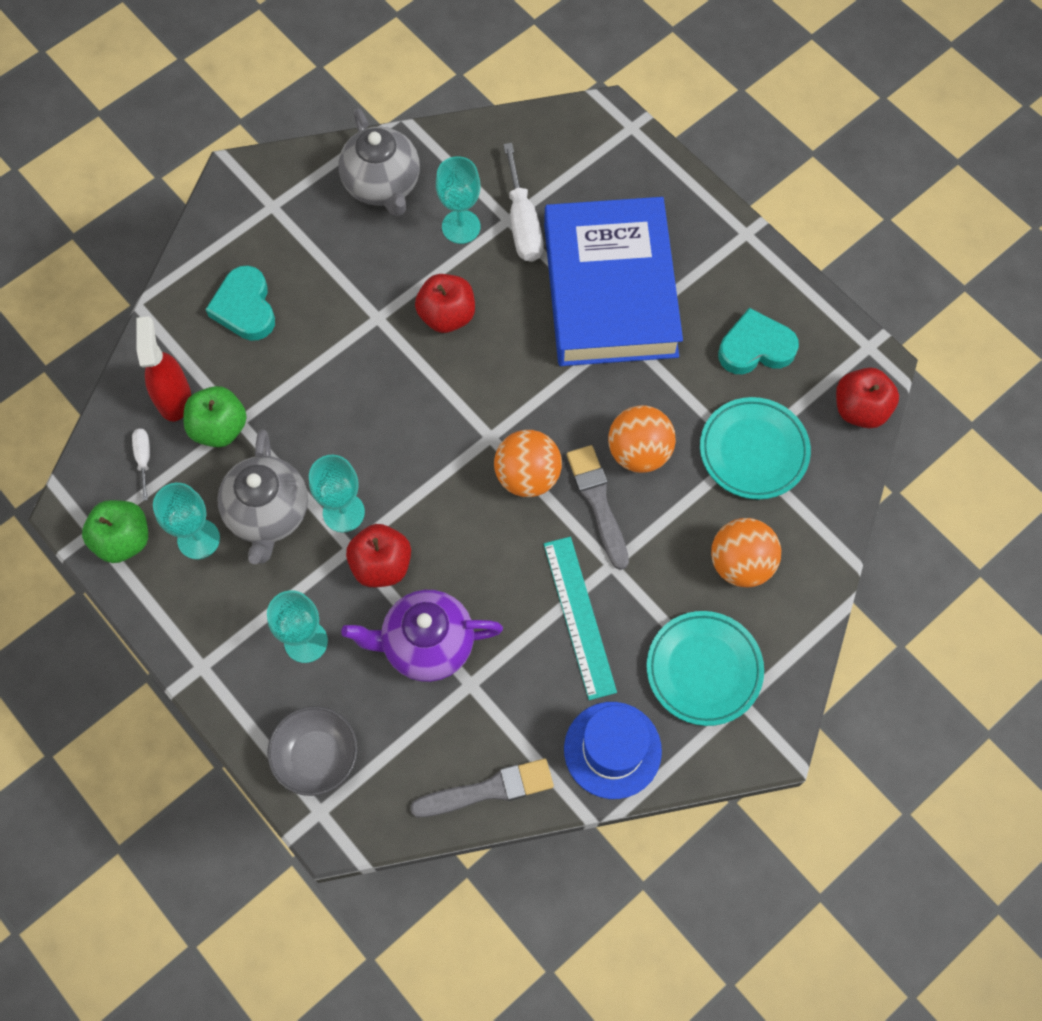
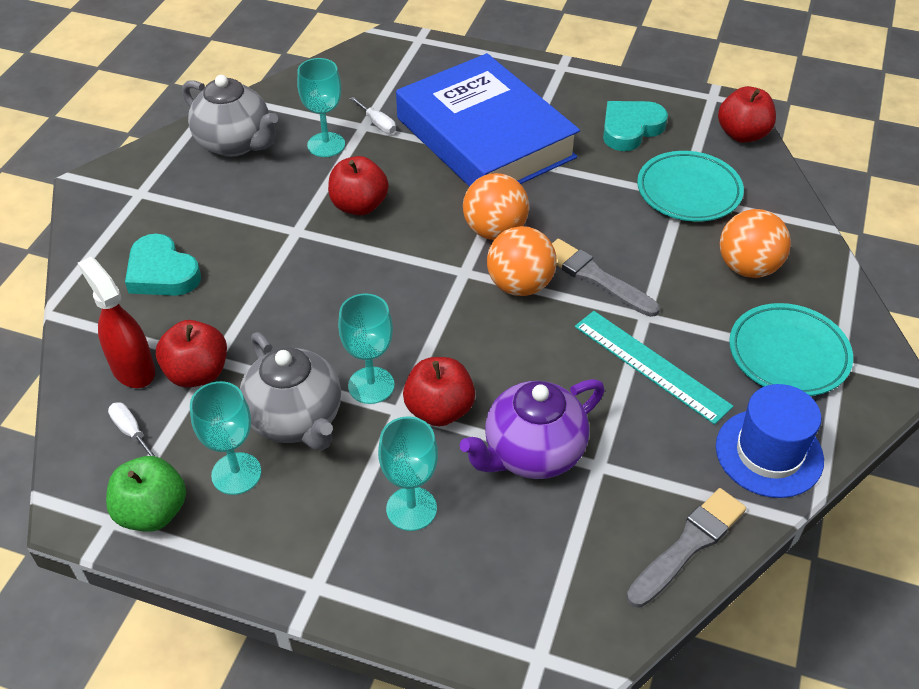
camera: 30 degrees left, 20 degrees down
(219, 428) = (197, 373): green apple -> red apple
(316, 756) = (498, 606): grey bowl -> none
(522, 223) = (377, 124): white screwdriver -> white screwdriver, size x0.53
(639, 452) = (599, 230): orange ball -> orange ball (495, 231)

